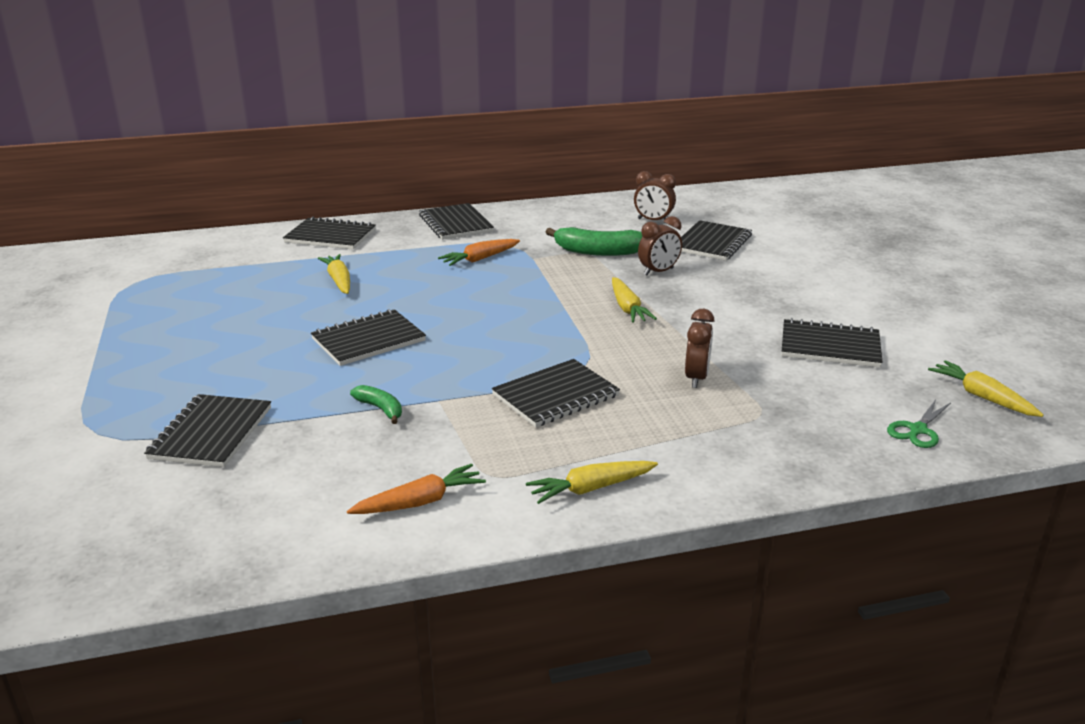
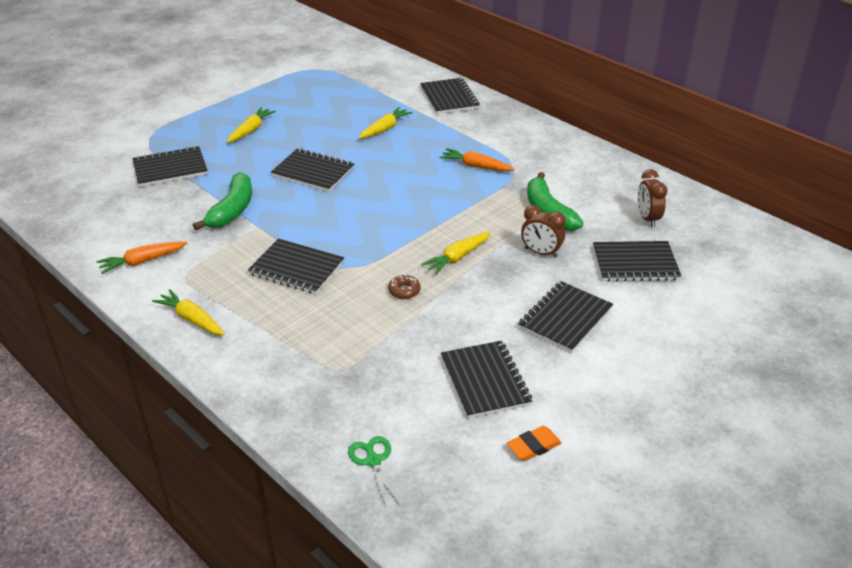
camera: 60 degrees right, 10 degrees up
(380, 409) = (232, 210): green banana -> green banana, size x1.85
(420, 502) = (142, 261): orange carrot -> orange carrot turned 120 degrees clockwise
(455, 224) = (527, 134): black notebook -> black notebook (565, 318)
(657, 347) = (404, 291): none -> brown donut
(696, 378) = (370, 323): brown clock -> none
(917, 430) = (373, 461): green scissors -> green scissors turned 60 degrees clockwise
(932, 350) = (533, 446): none -> orange eraser
(982, 397) = (464, 494): yellow carrot -> yellow carrot (251, 130)

